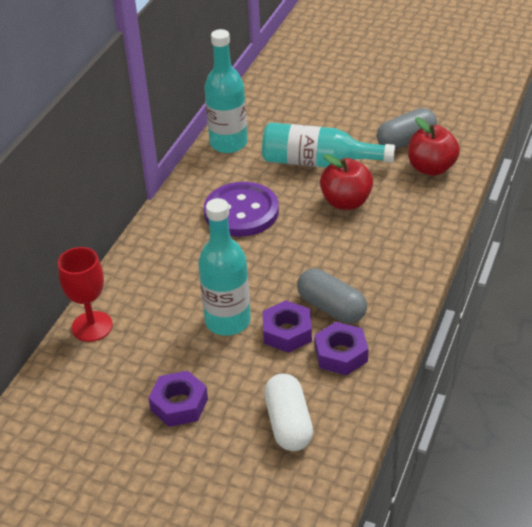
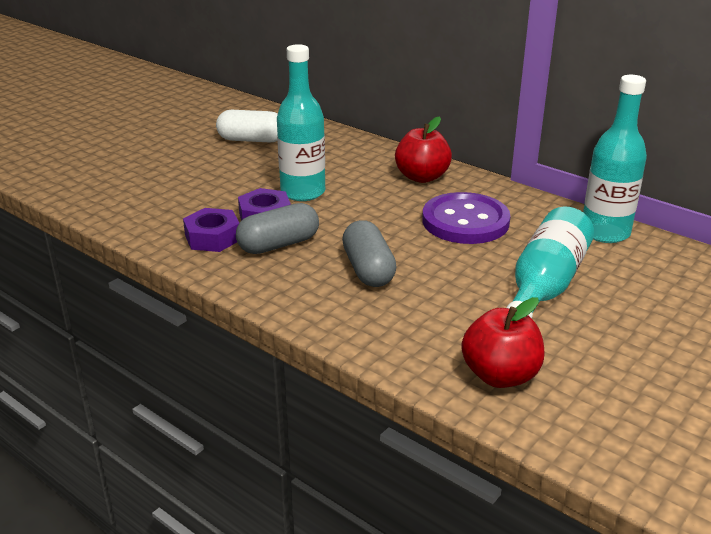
camera: 105 degrees right, 10 degrees down
(92, 326) = (342, 140): red goblet -> none
(179, 404) = (225, 162): purple nut -> none
(288, 424) = (159, 200): white capsule -> white capsule (251, 140)
(346, 202) = (452, 288): red apple -> red apple (422, 177)
(406, 141) = (579, 370): grey capsule -> grey capsule (368, 270)

